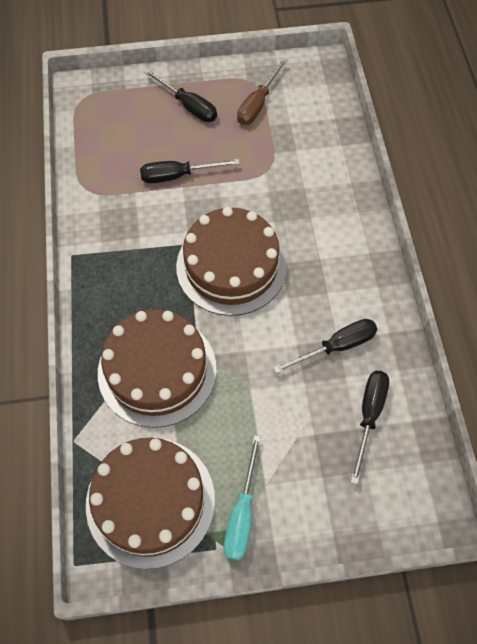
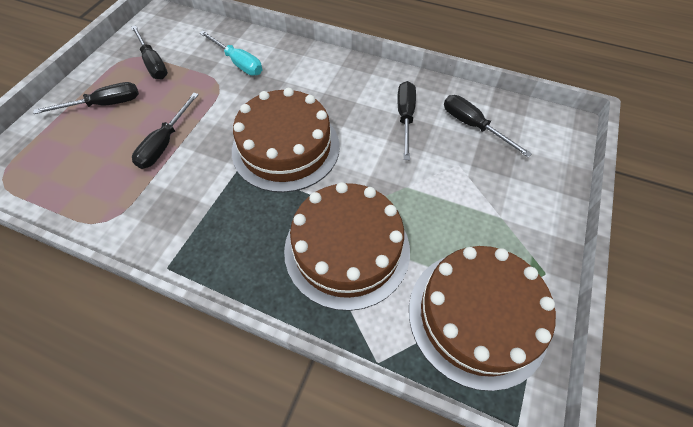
camera: 60 degrees left, 5 degrees down
(242, 513) = (519, 246): turquoise screwdriver -> turquoise screwdriver (238, 63)
(257, 104) = (153, 63): brown screwdriver -> black screwdriver

